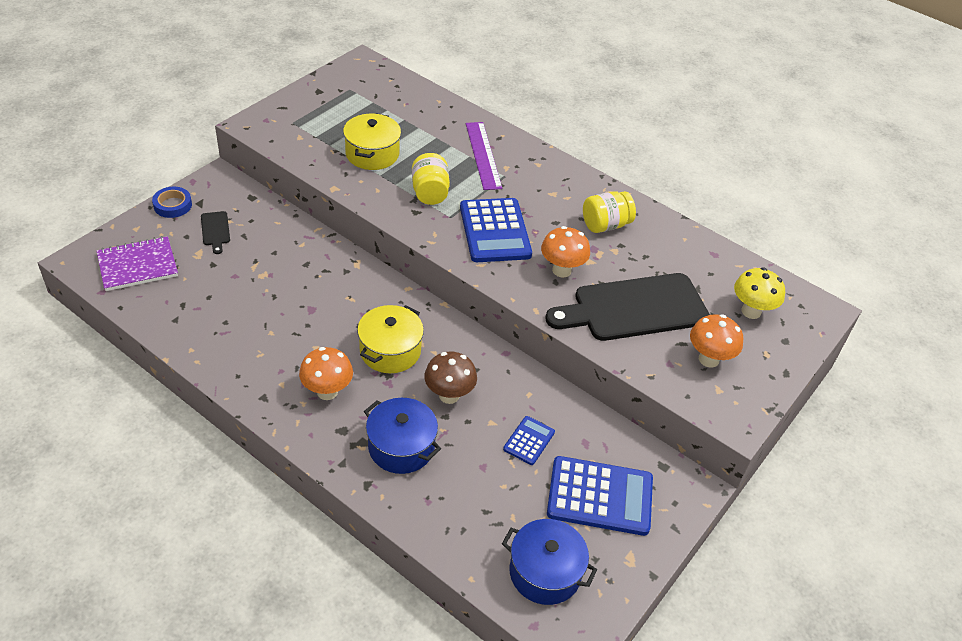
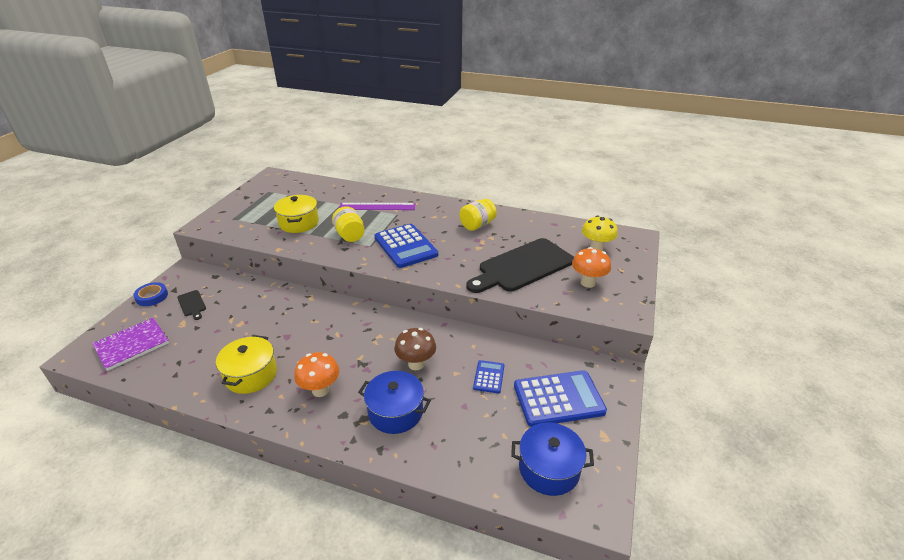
camera: 15 degrees left, 10 degrees down
(390, 351) = (359, 347): yellow pot -> yellow pot (251, 375)
(483, 155) = (377, 206): purple ruler -> purple ruler turned 60 degrees counterclockwise
(561, 270) = (462, 257): orange mushroom -> none

